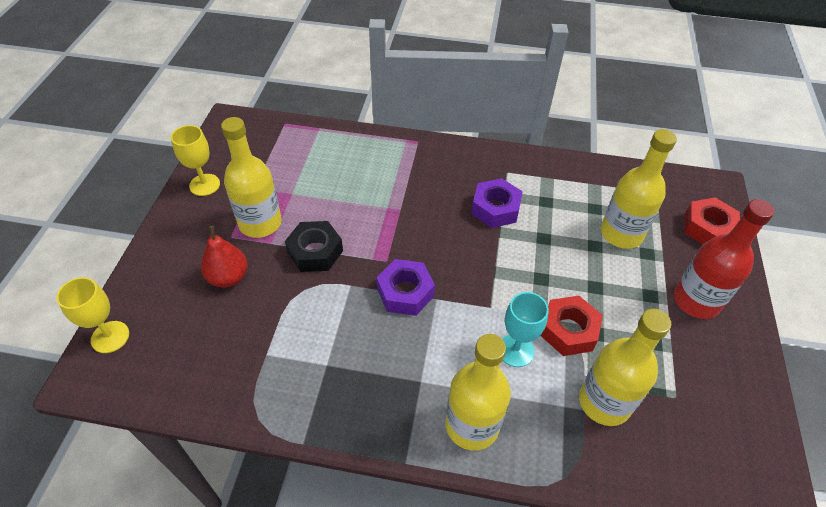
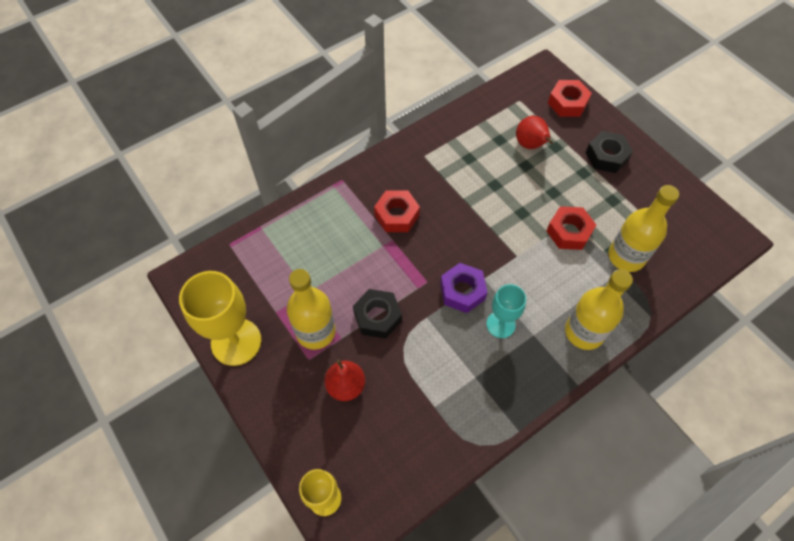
camera: 45 degrees left, 10 degrees up
(204, 185) = (236, 342): yellow goblet -> yellow goblet, size x1.69
(427, 196) = (396, 215): none -> red nut
(495, 208) = (447, 188): purple nut -> none
(516, 350) = (557, 269): turquoise goblet -> turquoise goblet (500, 324)
(621, 234) = (530, 145): yellow bottle -> red pear
(696, 301) = (606, 156): red bottle -> black nut

